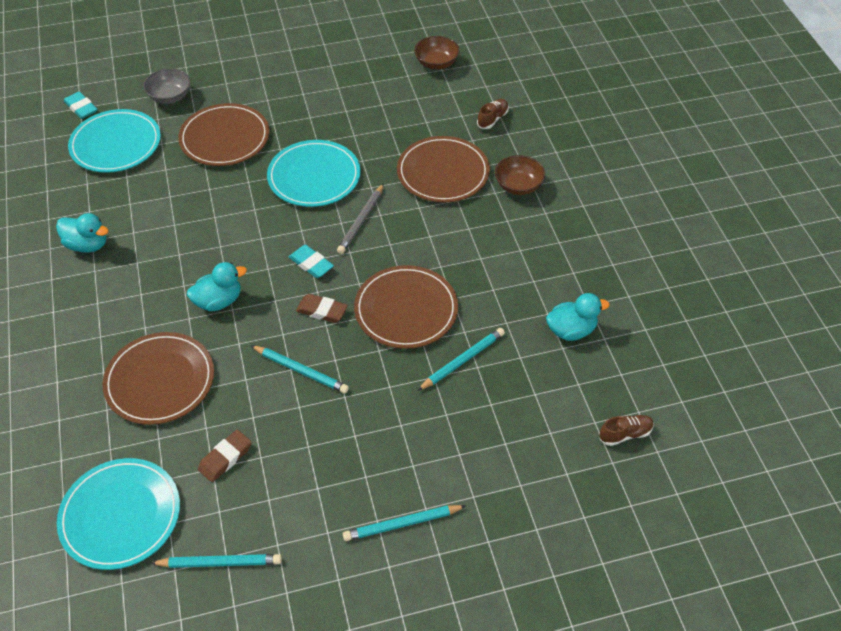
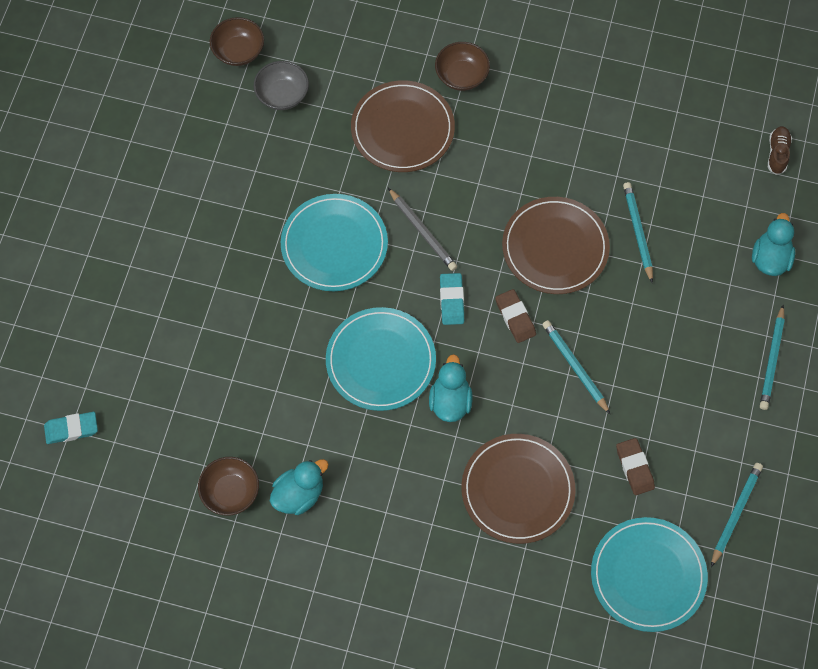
camera: 60 degrees left, 15 degrees up
(71, 206) = (230, 492): none -> brown bowl
(116, 144) = (158, 414): turquoise plate -> turquoise plate (380, 361)
(170, 97) = (115, 331): grey bowl -> grey bowl (282, 95)
(225, 138) = (220, 303): brown plate -> none
(301, 371) = (575, 366): turquoise pencil -> turquoise pencil turned 90 degrees counterclockwise
(311, 264) = (451, 300): turquoise eraser -> turquoise eraser turned 75 degrees counterclockwise
(322, 311) = (515, 317): brown eraser -> brown eraser turned 75 degrees counterclockwise
(492, 119) = (357, 46): brown shoe -> none
(571, 330) = (654, 131): turquoise duck -> turquoise duck (770, 259)

